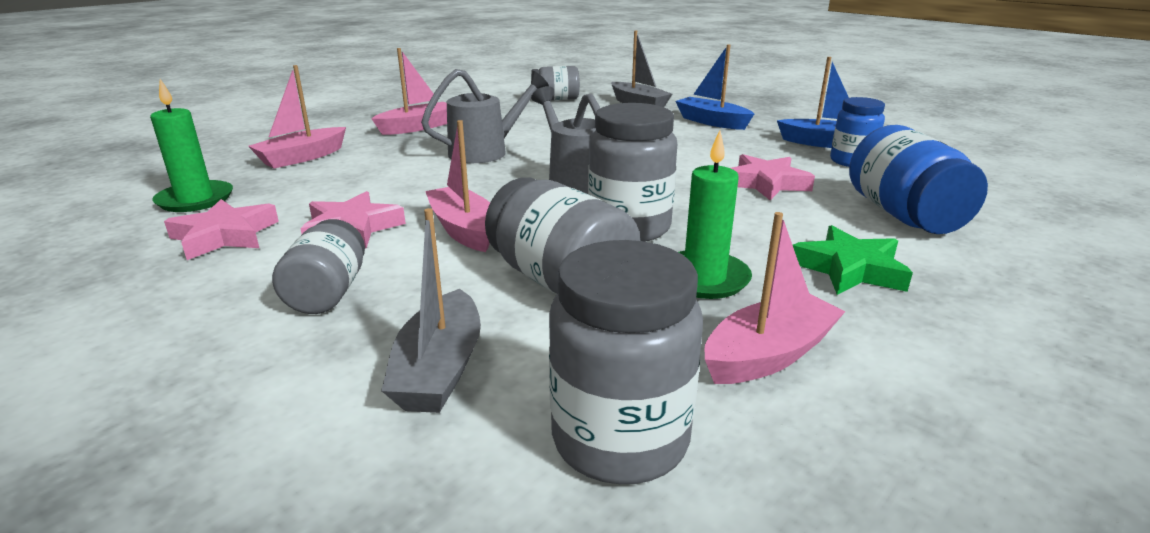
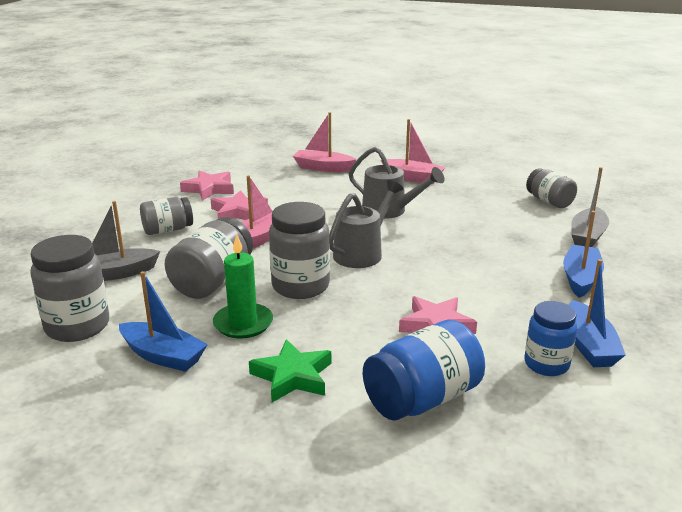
camera: 65 degrees right, 0 degrees up
(195, 200) = (244, 168): green candle -> none
(768, 355) = (163, 356): pink boat -> blue boat

